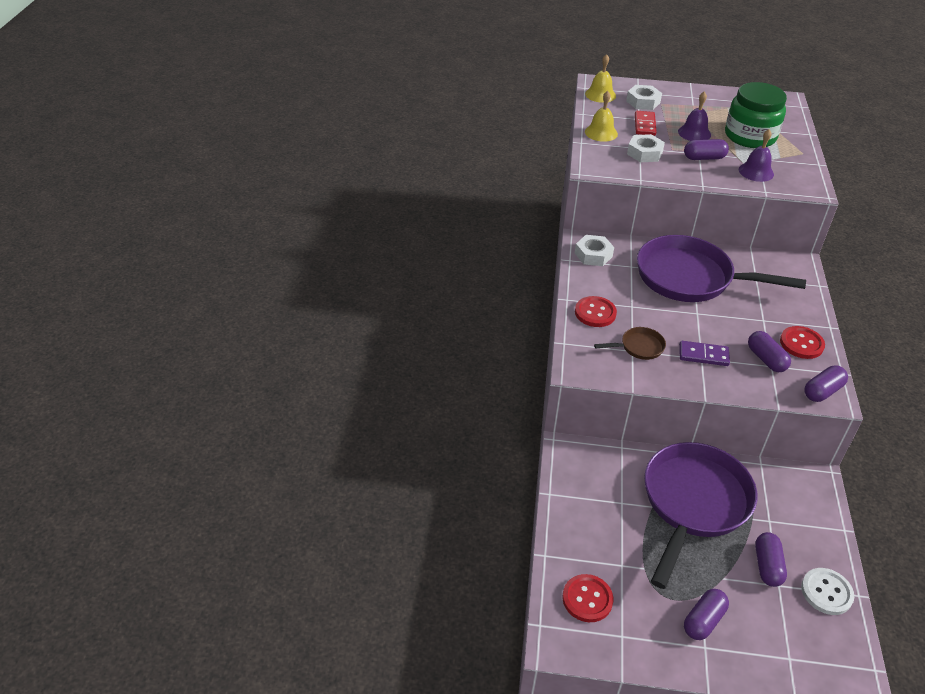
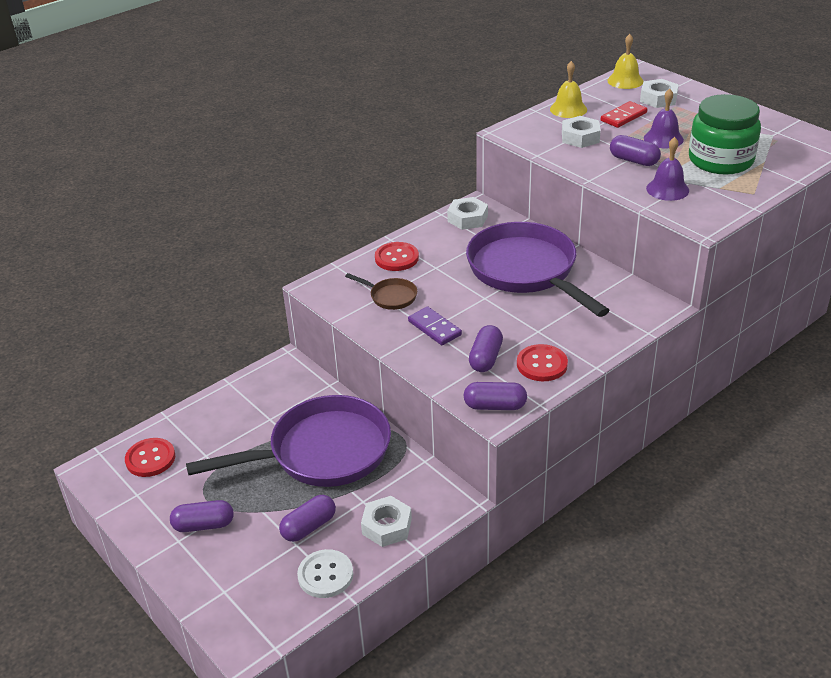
camera: 45 degrees right, 5 degrees down
(808, 528) = (387, 526): none -> white nut

